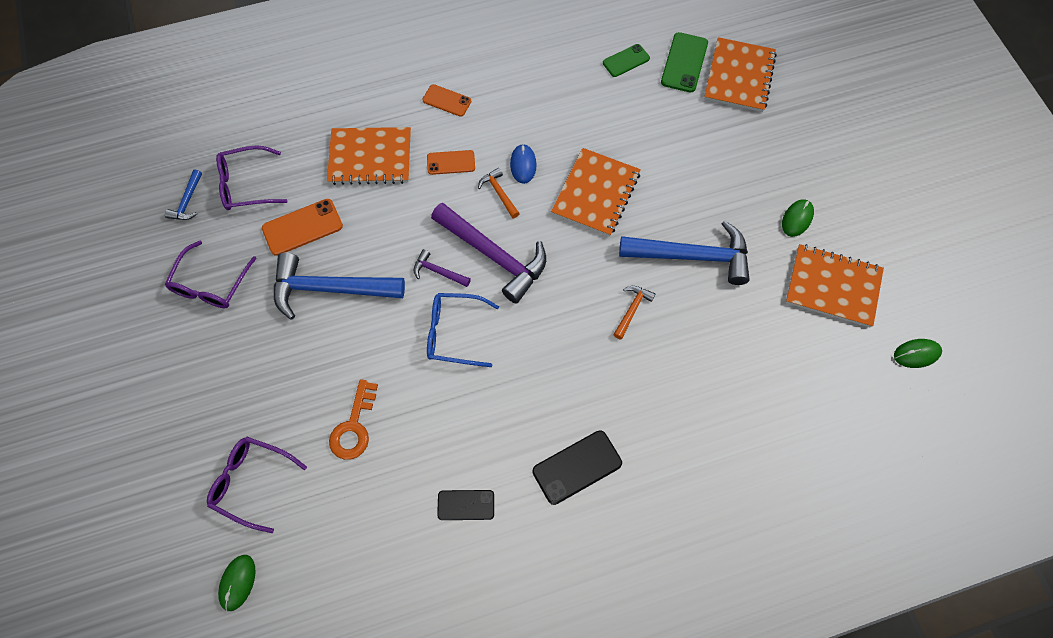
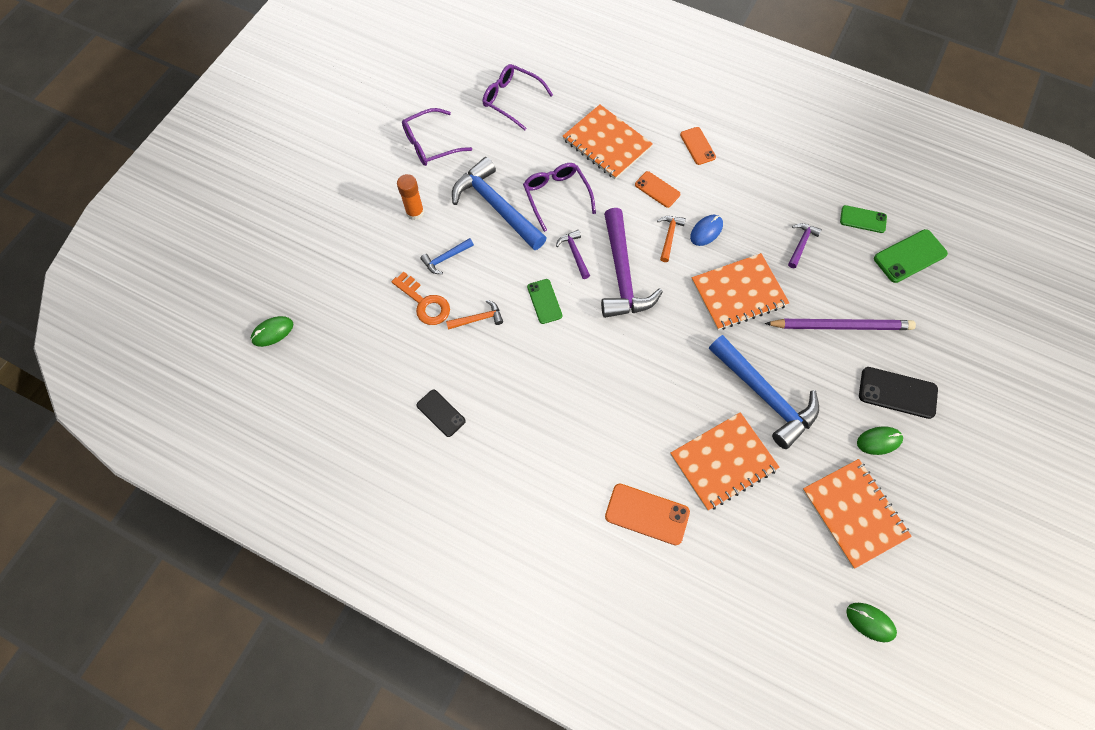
camera: 45 degrees right, 0 degrees up
(187, 201) = (467, 82): blue hammer -> blue hammer (446, 258)
(252, 482) = (336, 282): purple glasses -> purple glasses (556, 196)
(261, 356) = (415, 212): none -> orange glue stick
(302, 227) = (519, 154): orange phone -> orange phone (647, 514)
(354, 427) = (425, 303): orange key -> orange key turned 105 degrees counterclockwise
(454, 333) = (544, 301): blue glasses -> green phone
(577, 467) = (533, 457): black phone -> black phone (897, 393)
(602, 116) = (801, 244): none -> purple hammer
(632, 310) = (680, 392): orange hammer -> orange hammer (478, 319)
(690, 156) = (840, 326): none -> purple pencil
(739, 76) = (945, 301): orange notebook -> orange notebook (723, 461)

